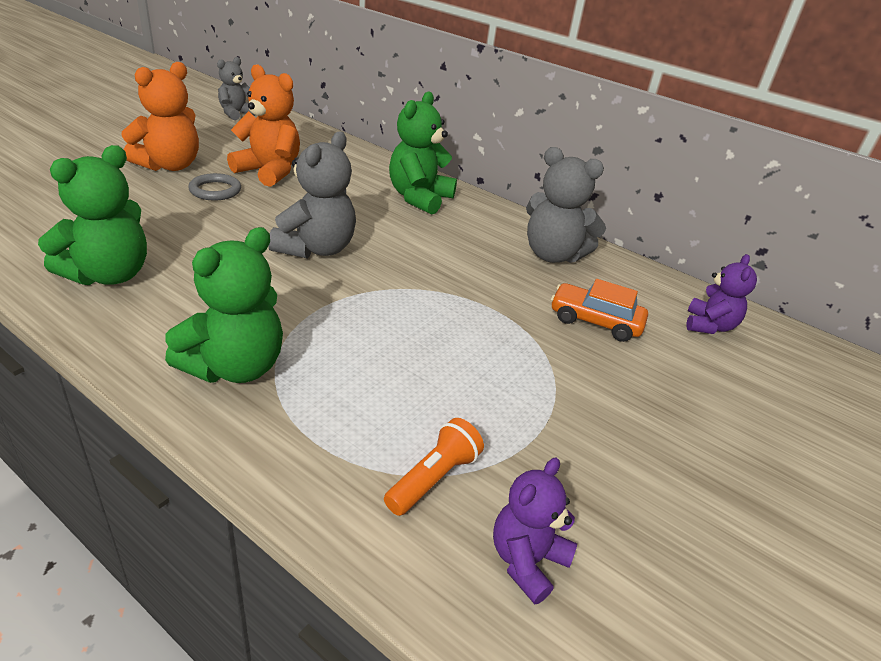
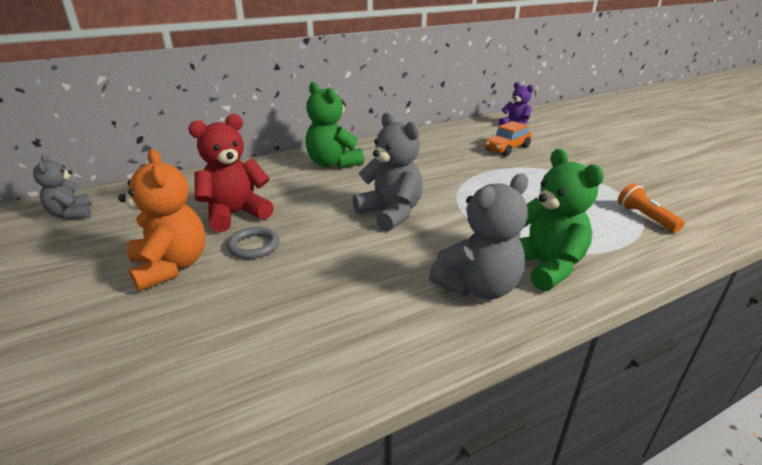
camera: 60 degrees left, 5 degrees down
(109, 275) = (393, 319): green teddy bear -> none
(269, 171) = (235, 214): orange teddy bear -> red teddy bear
(526, 561) = (696, 207): purple teddy bear -> none
(553, 255) = (433, 142): grey teddy bear -> grey teddy bear (478, 287)

